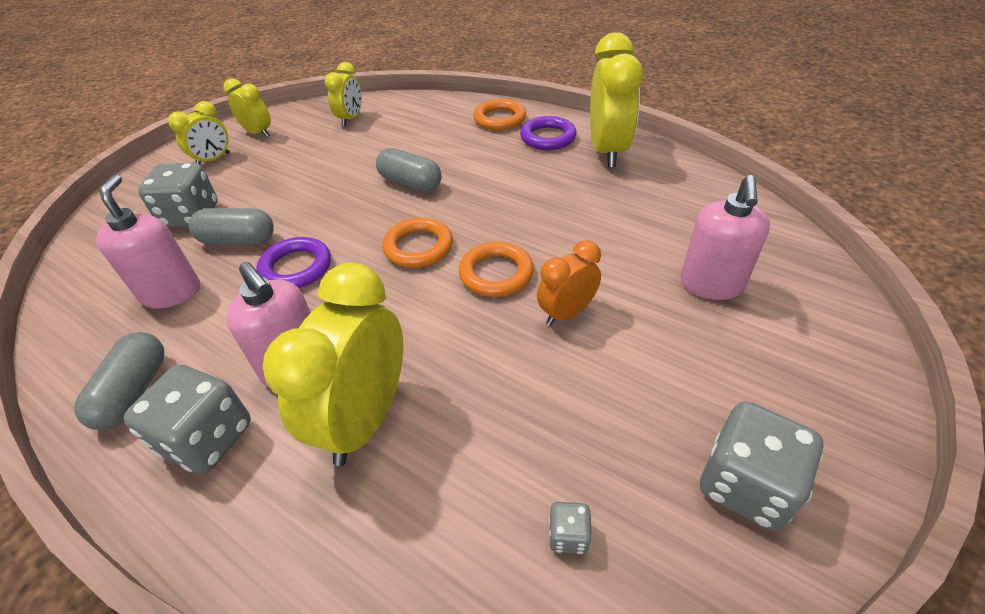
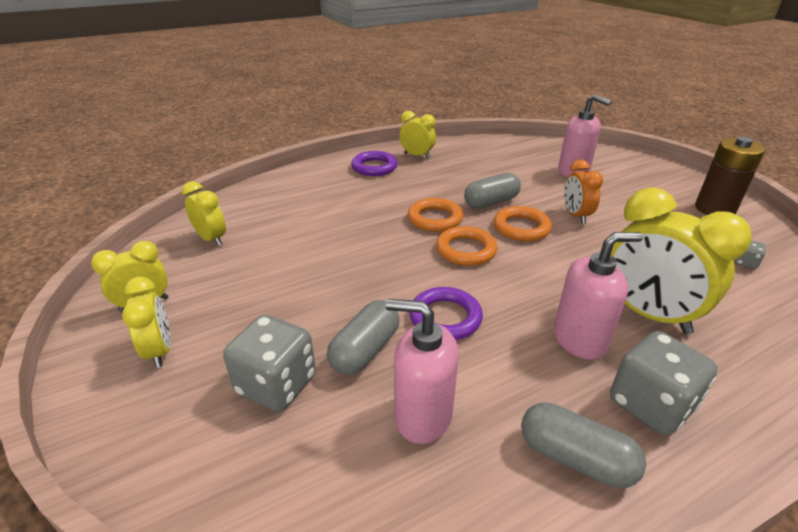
camera: 65 degrees left, 10 degrees down
(410, 183) = (371, 233): grey capsule -> grey capsule (491, 202)
(499, 119) = (322, 175): orange ring -> orange ring (435, 219)
(607, 151) = (417, 155): yellow clock -> yellow clock, size x0.56
(745, 484) = (714, 209): grey dice -> brown battery

